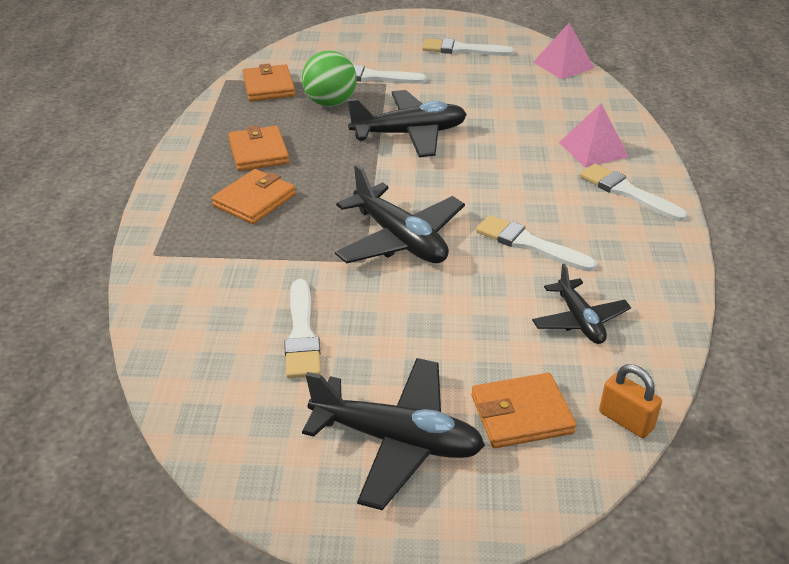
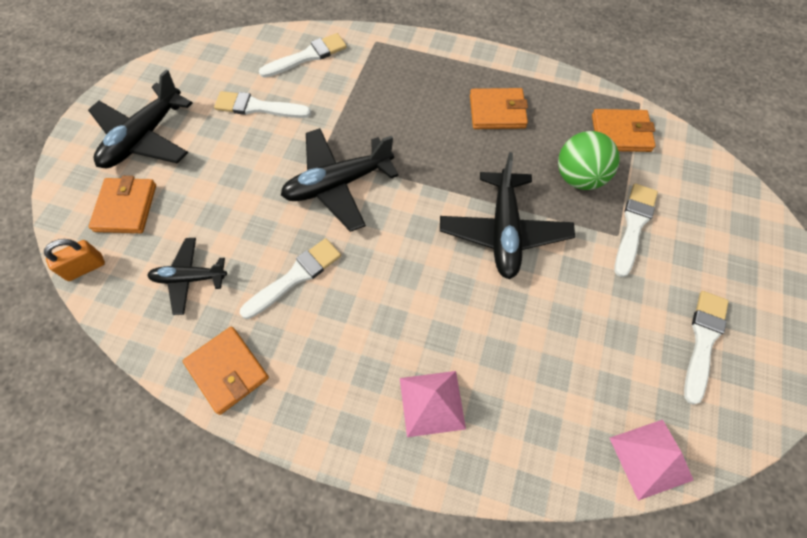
camera: 105 degrees right, 25 degrees up
(254, 200) = (424, 101): orange wallet -> orange wallet (227, 371)
(627, 192) = (341, 401): white brush -> white brush (307, 56)

